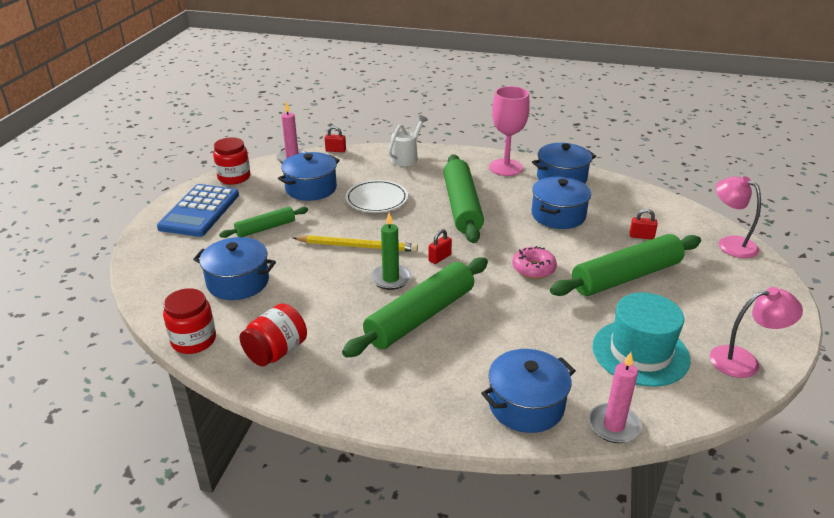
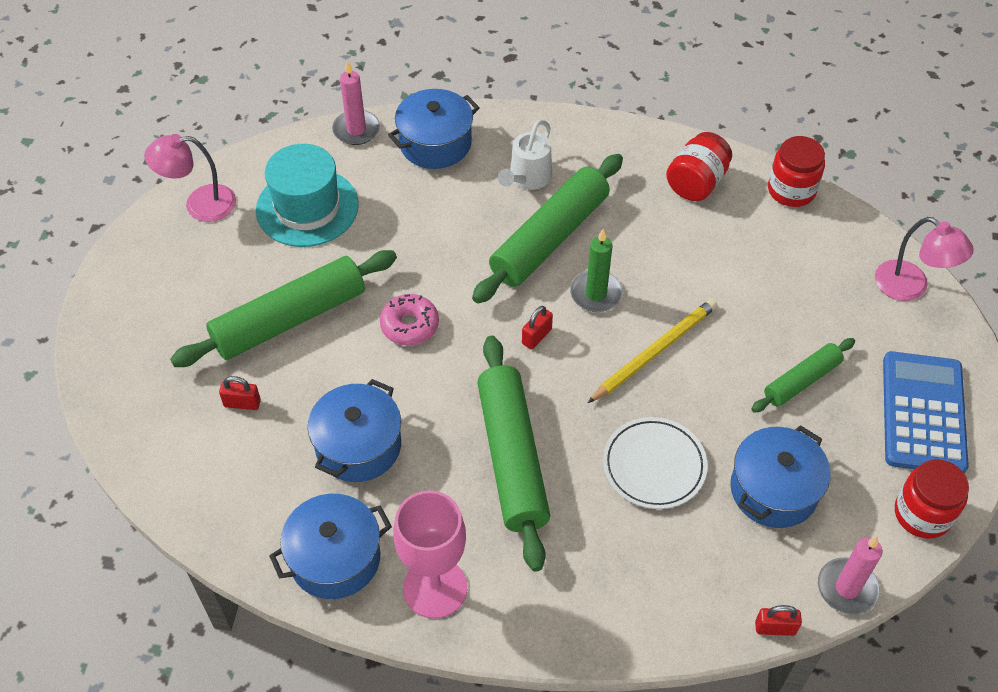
camera: 175 degrees right, 20 degrees up
(238, 282) = (787, 275): blue pot -> none
(357, 246) = (655, 351): yellow pencil -> yellow pencil turned 135 degrees clockwise
(406, 157) = (628, 611): white watering can -> white watering can (527, 179)
(730, 244) = (117, 396): pink lamp -> pink lamp (910, 287)

